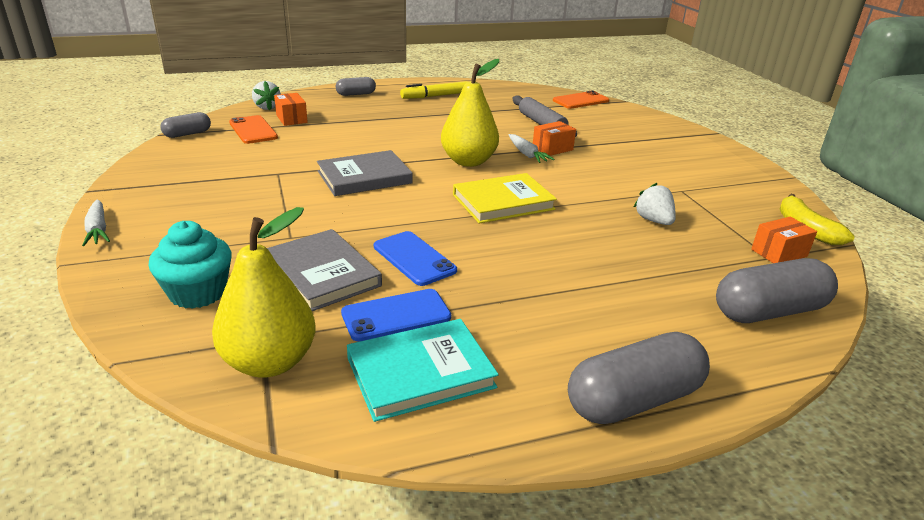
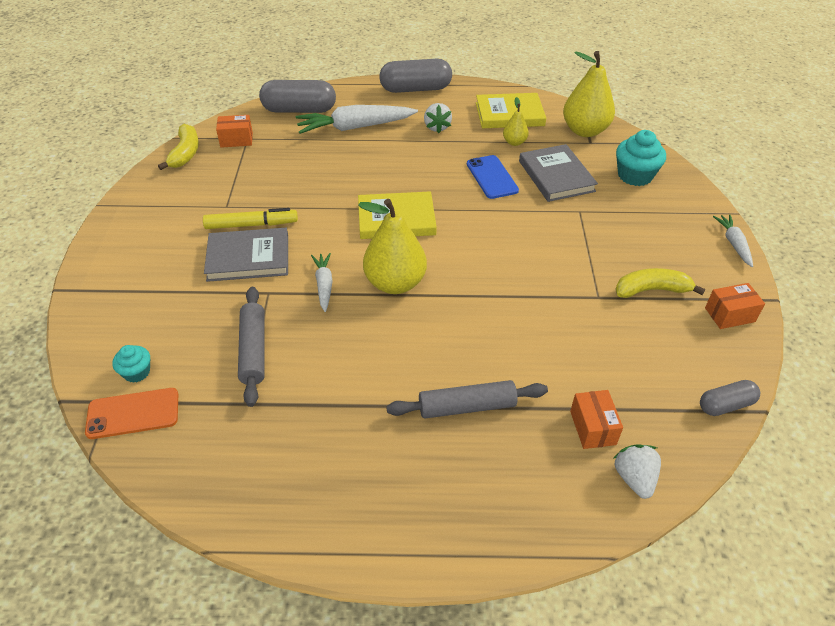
camera: 160 degrees left, 15 degrees up
(222, 182) = (651, 290): none -> yellow banana
(253, 130) = (642, 401): orange phone -> none
(356, 94) = (487, 511): grey capsule -> none
(364, 177) = (511, 275): grey book -> grey book (248, 258)
(379, 118) = (467, 407): none -> grey rolling pin
(396, 315) = (514, 142): blue phone -> yellow pear
(420, 373) = (509, 114): turquoise book -> yellow book
(435, 96) = (353, 476): yellow marker -> yellow marker (251, 225)
(552, 149) = (287, 291): orange box -> orange box (729, 315)
(602, 111) = (137, 372): none -> turquoise cupcake
(653, 220) = (290, 179): white strawberry -> white strawberry (437, 127)
(655, 297) = (355, 127): none -> white carrot

